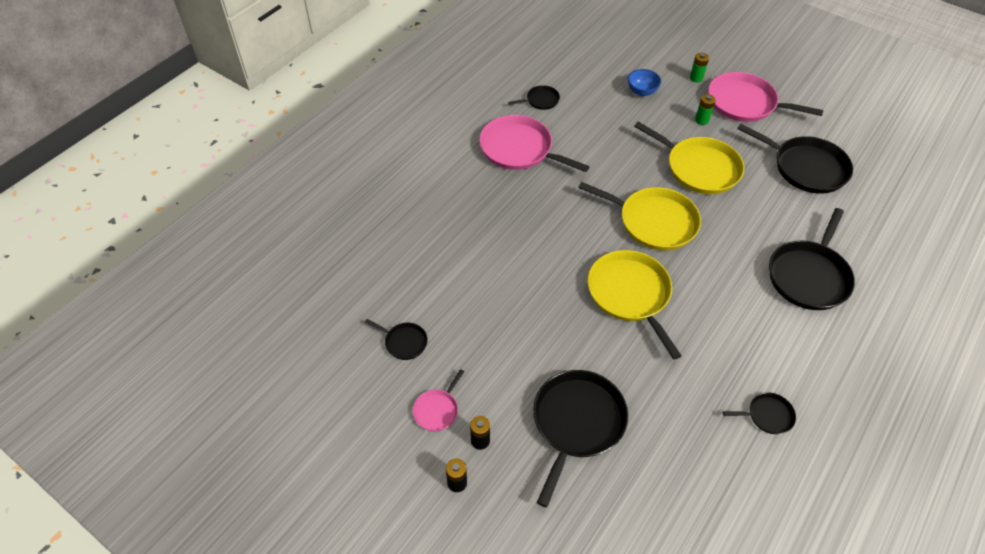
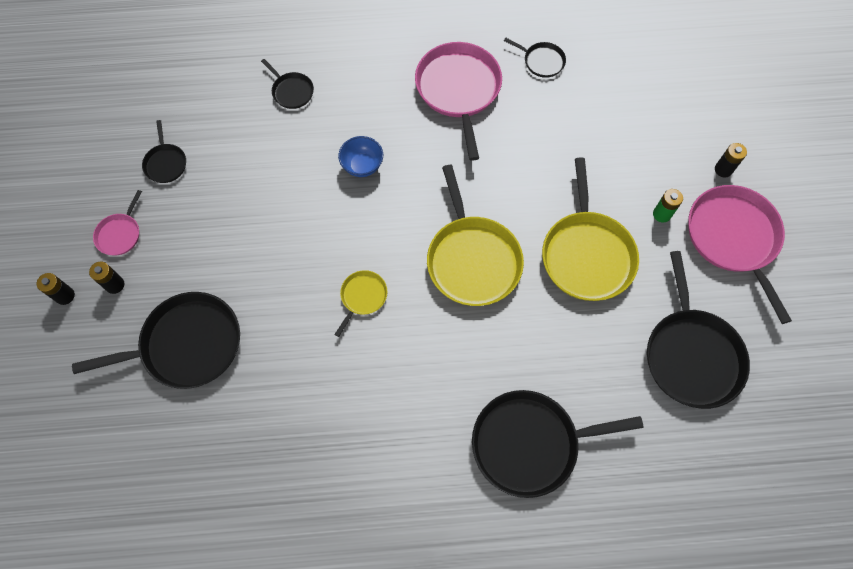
camera: 50 degrees right, 15 degrees up
(437, 410) = (120, 234): pink pan -> pink pan turned 60 degrees counterclockwise
(630, 294) = (362, 297): yellow pan -> yellow pan, size x0.48
(642, 91) = (647, 135): blue bowl -> blue bowl (362, 165)
(696, 78) = (723, 169): green battery -> black battery
(767, 415) = (318, 500): black pan -> black pan (291, 91)

